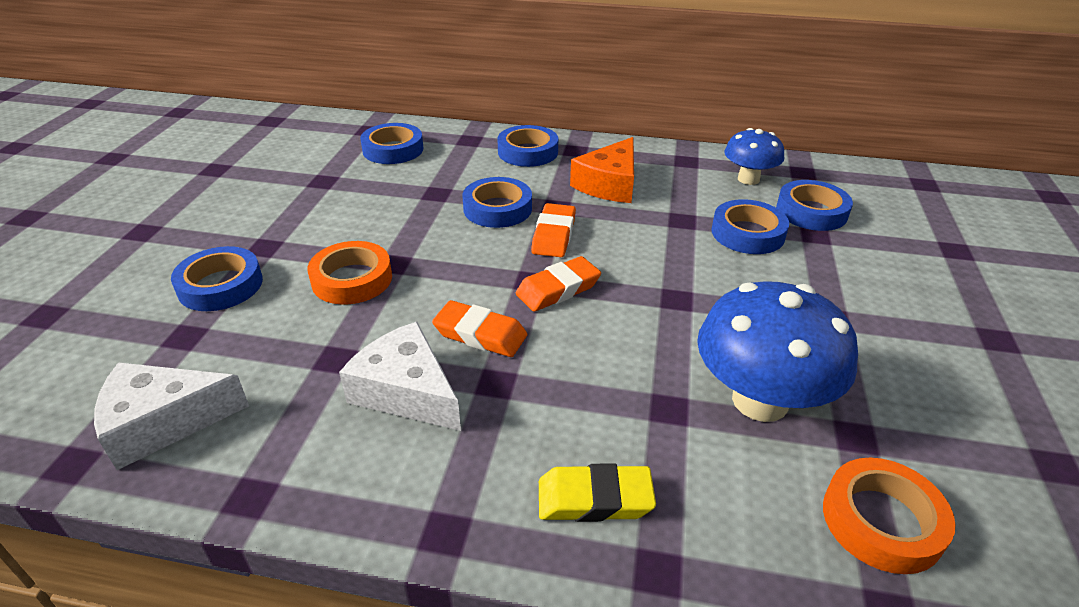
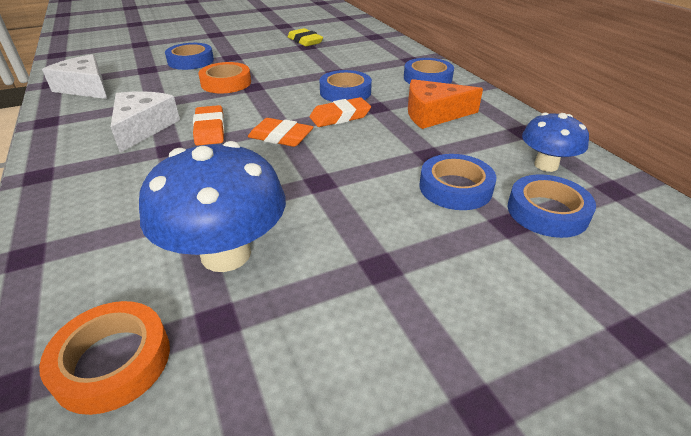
camera: 55 degrees right, 0 degrees up
(393, 149) = (364, 48): blue tape -> none
(594, 499) = (82, 213): yellow eraser -> yellow eraser (305, 41)

